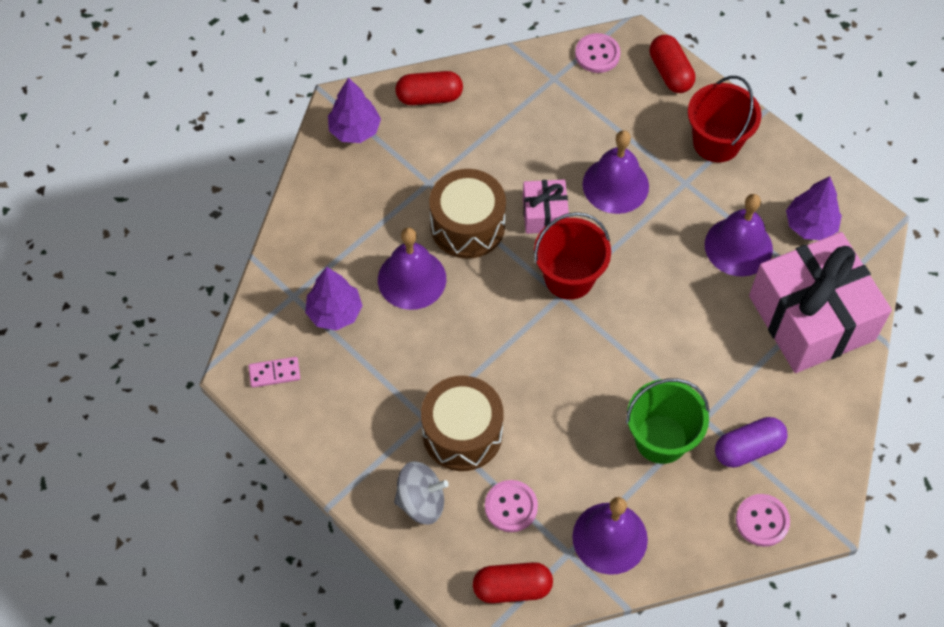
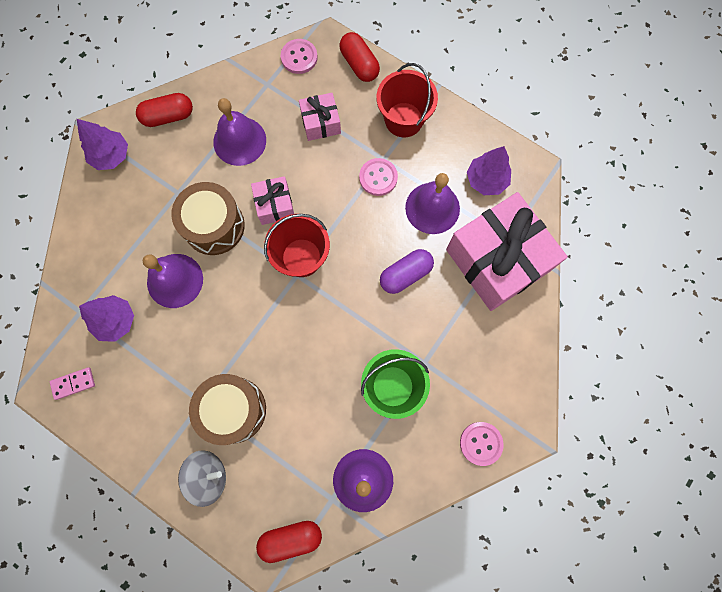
camera: 10 degrees left, 15 degrees up
(511, 507) = (281, 467): pink button -> pink button (378, 177)
(613, 131) = (320, 123): none -> pink gift
(615, 185) = (328, 170): purple bell -> purple bell (239, 141)
(748, 449) = (462, 382): purple capsule -> purple capsule (405, 274)

